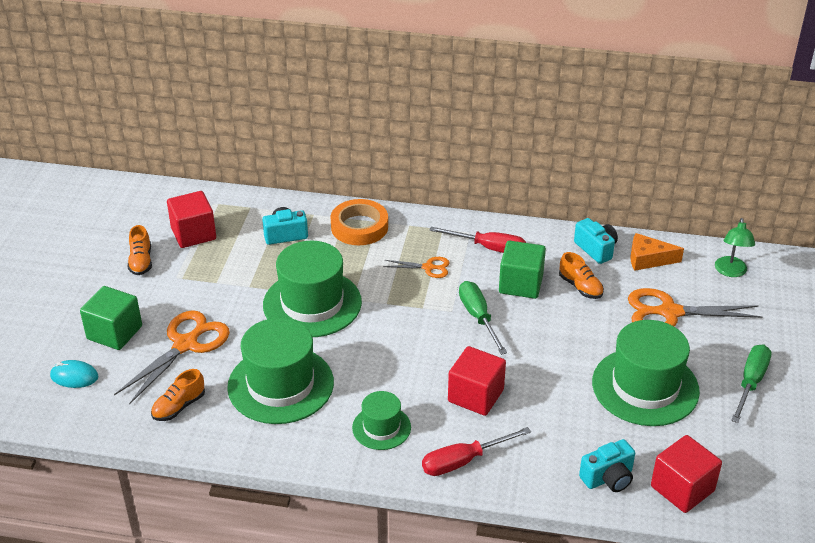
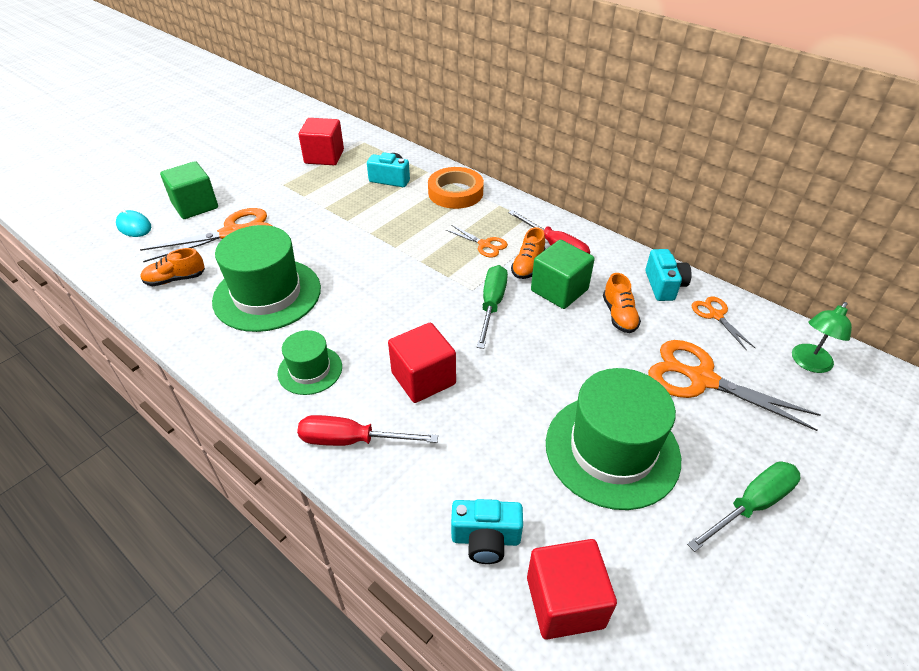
camera: 30 degrees right, 5 degrees up
(141, 261) = (267, 163): orange shoe -> orange shoe (527, 266)
(312, 303) = (359, 238): green hat -> none
(648, 259) = (715, 315): orange cheese -> orange scissors

